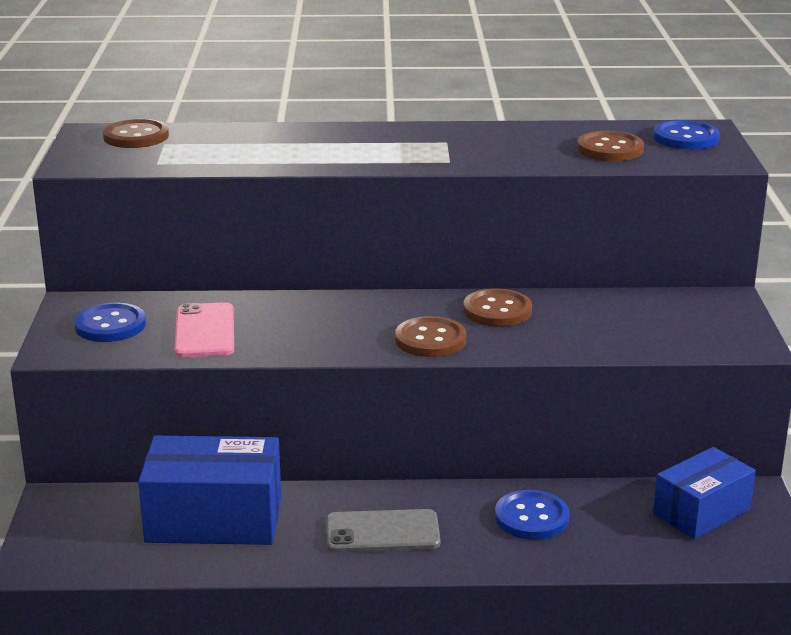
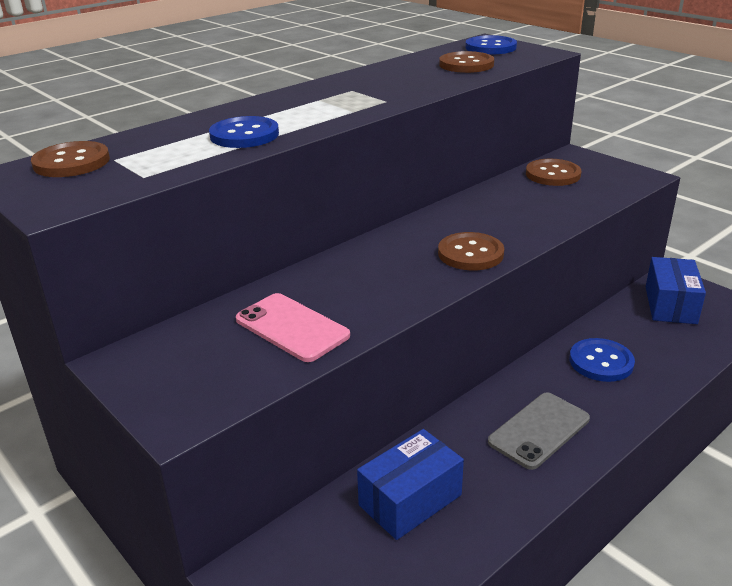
camera: 40 degrees left, 5 degrees up
(110, 325) = (194, 364): blue button -> blue button (244, 135)
(214, 519) = (410, 500): blue box -> blue box, size x0.67
(497, 310) = (470, 215): brown button -> brown button (553, 174)

